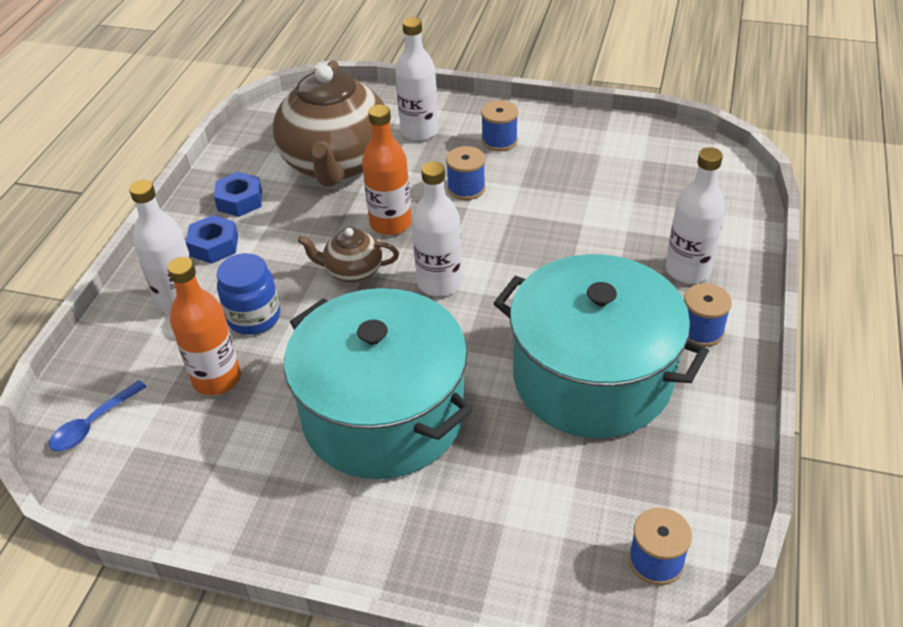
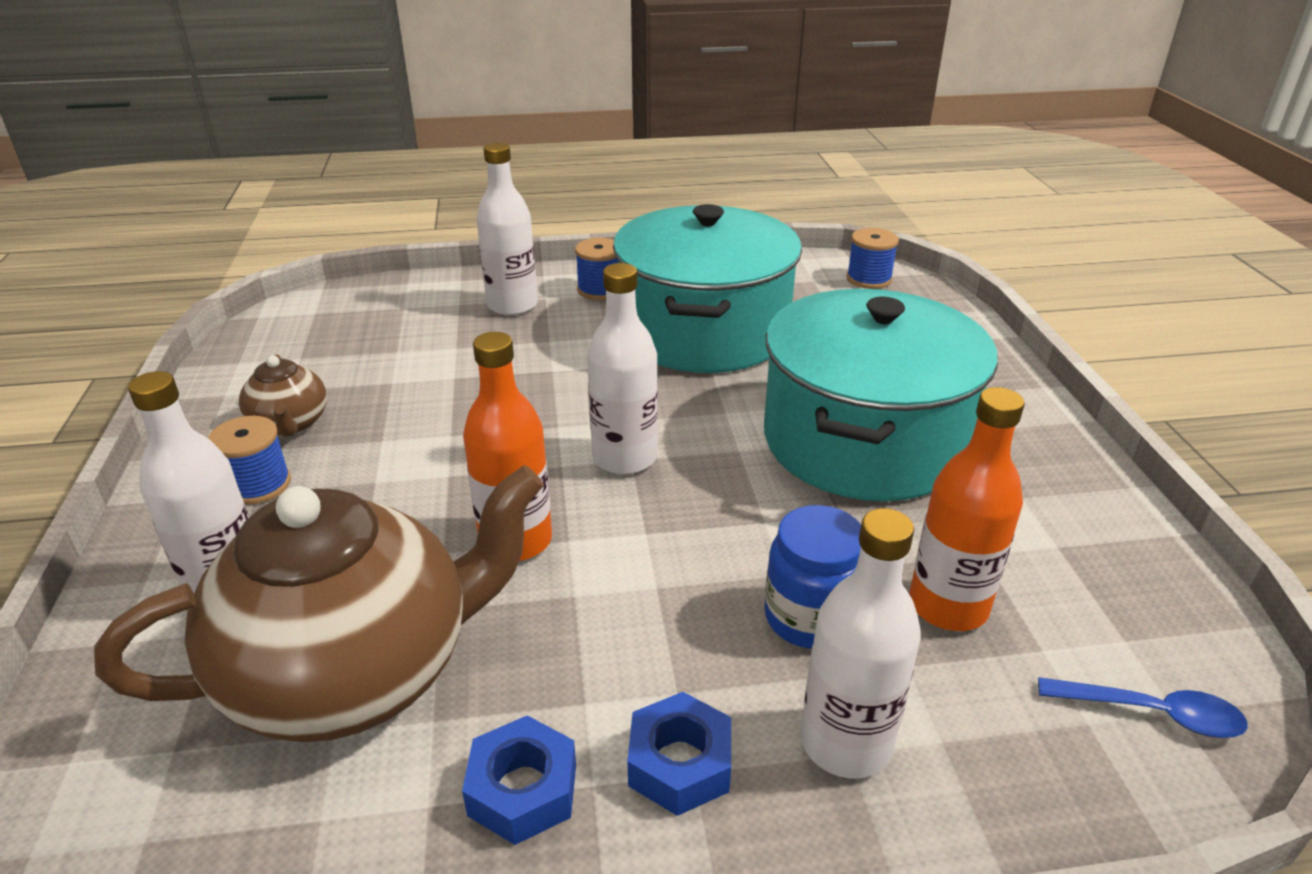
camera: 115 degrees left, 10 degrees down
(352, 271) = (646, 545): brown teapot -> brown teapot (290, 424)
(466, 188) = (400, 487): blue spool -> none

